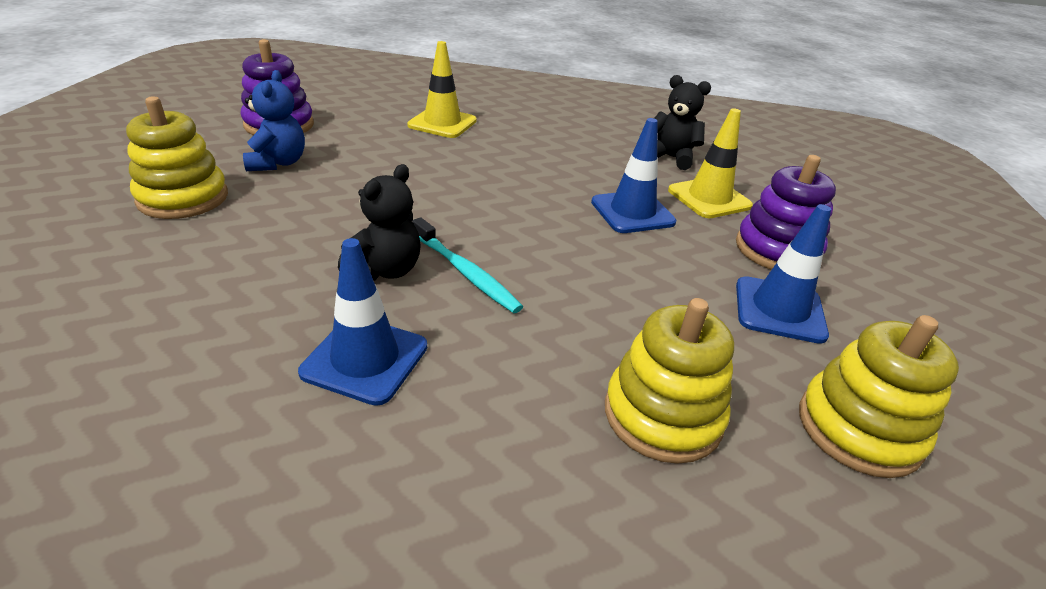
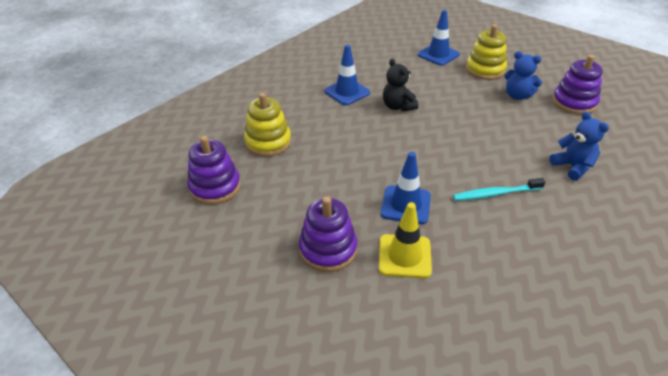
camera: 125 degrees right, 5 degrees up
(442, 123) = (572, 167): yellow traffic cone -> blue teddy bear
(466, 273) = (382, 125): turquoise toothbrush -> turquoise toothbrush (495, 193)
(670, 158) = (479, 273): black teddy bear -> none
(779, 310) = (285, 211): blue traffic cone -> blue traffic cone (438, 55)
(858, 429) = (215, 187): yellow stacking toy -> purple stacking toy

